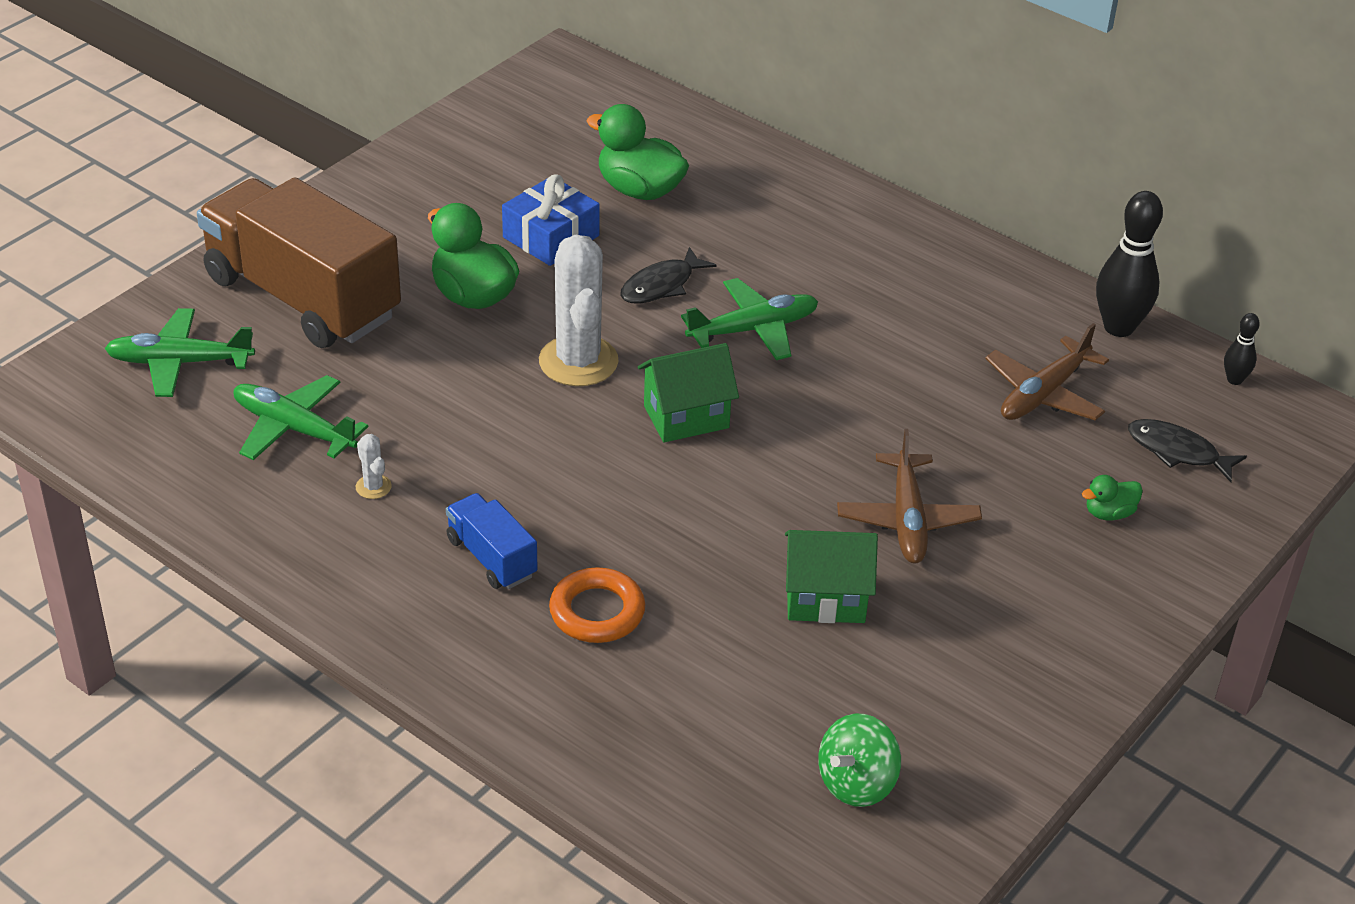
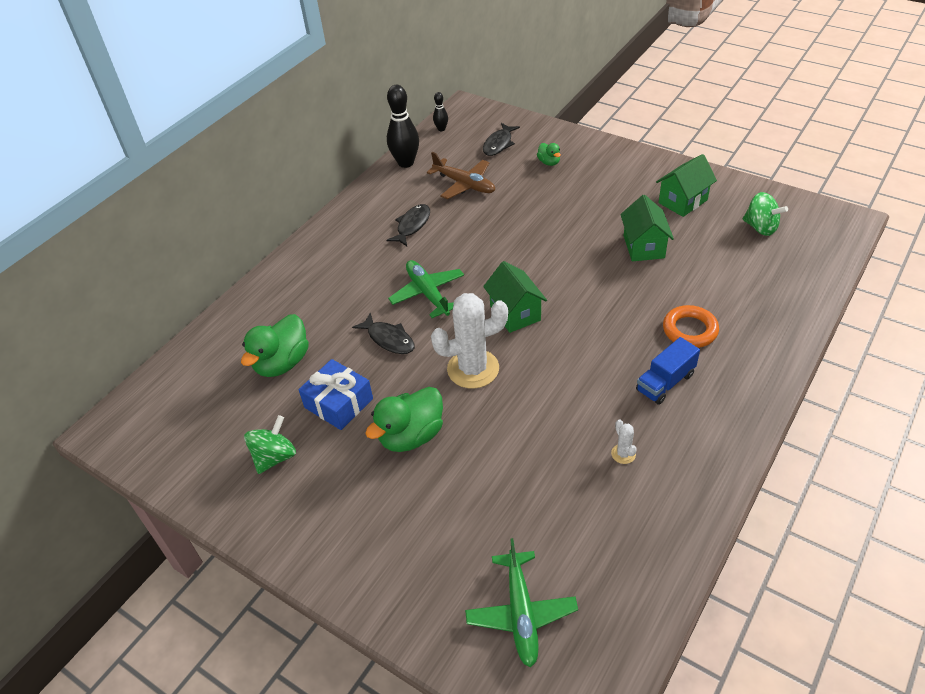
camera: 90 degrees left, 5 degrees up
(294, 429) = (578, 513): green plane -> none
(302, 297) = (426, 544): brown truck -> none
(373, 487) = (623, 454): white cactus -> white cactus turned 75 degrees counterclockwise
(477, 185) = (274, 457): none -> green spinning top
(907, 519) = (575, 223): brown plane -> none
(929, 324) = (412, 225): none -> black fish
(958, 684) = (682, 201): none -> green house

